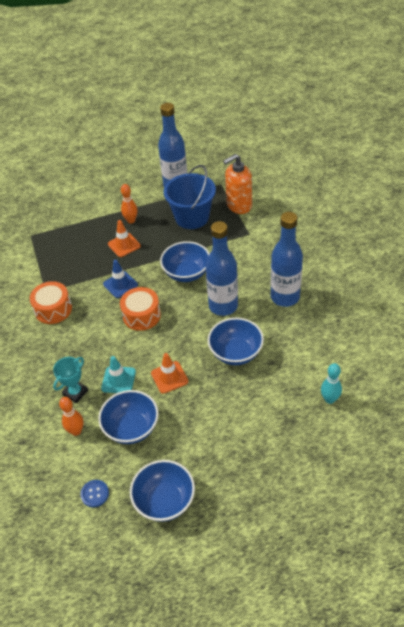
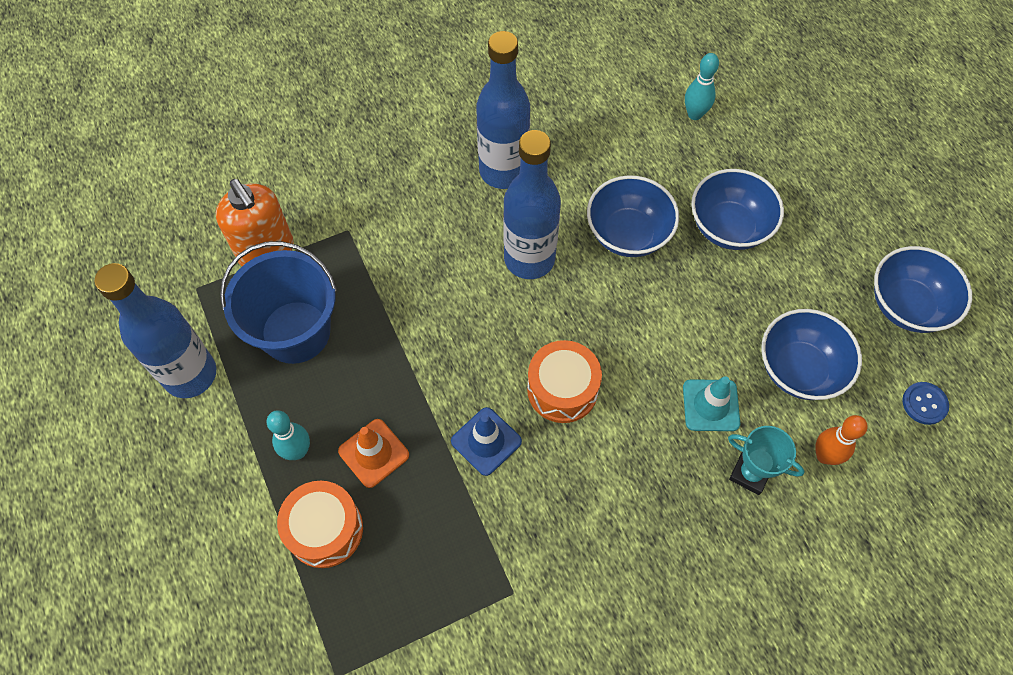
camera: 100 degrees left, 15 degrees up
(53, 309) = (561, 563): orange drum -> orange drum (325, 529)
(131, 220) = (297, 451): orange bowling pin -> turquoise bowling pin
(169, 377) = (691, 326): orange traffic cone -> none
(186, 273) = (452, 325): blue bowl -> blue bowl (729, 227)

